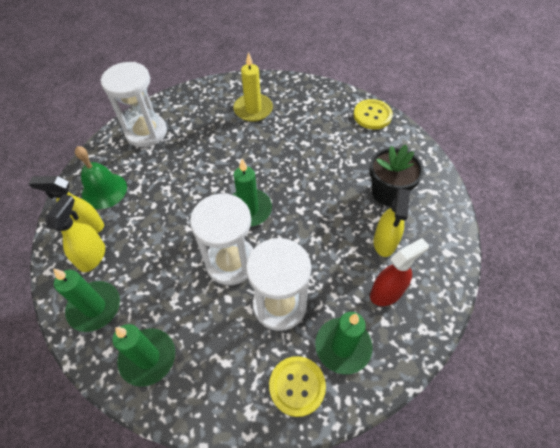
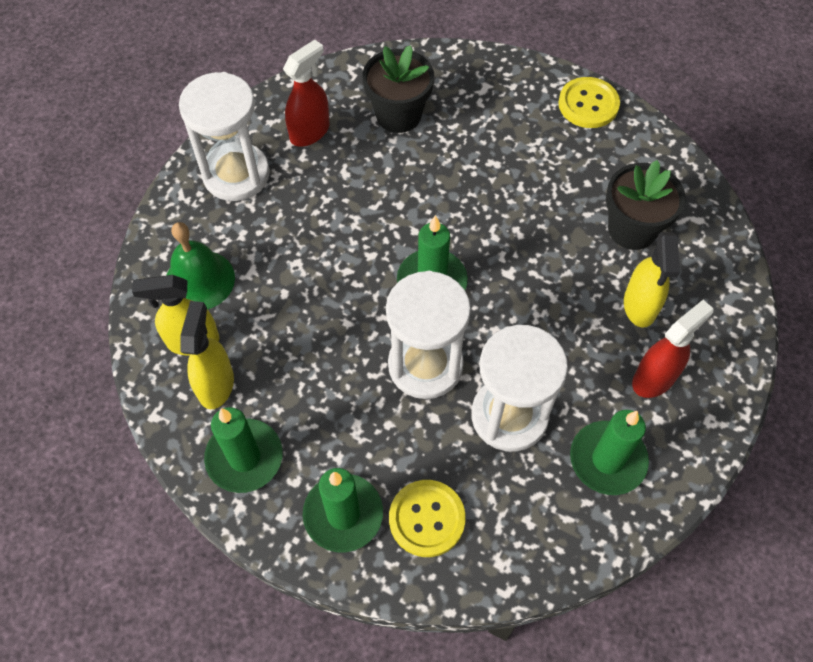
camera: 10 degrees left, 5 degrees up
(197, 113) = (310, 132): none -> red spray bottle
(253, 109) = (398, 115): yellow candle -> black flower pot
(297, 386) = (556, 520): yellow button -> yellow button (427, 519)

